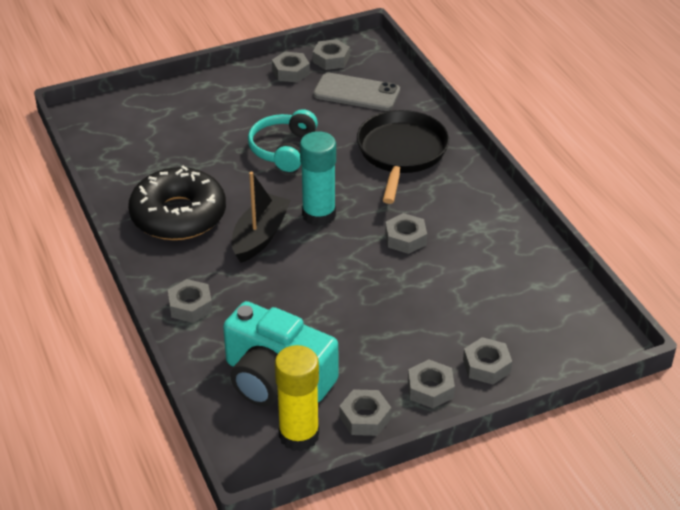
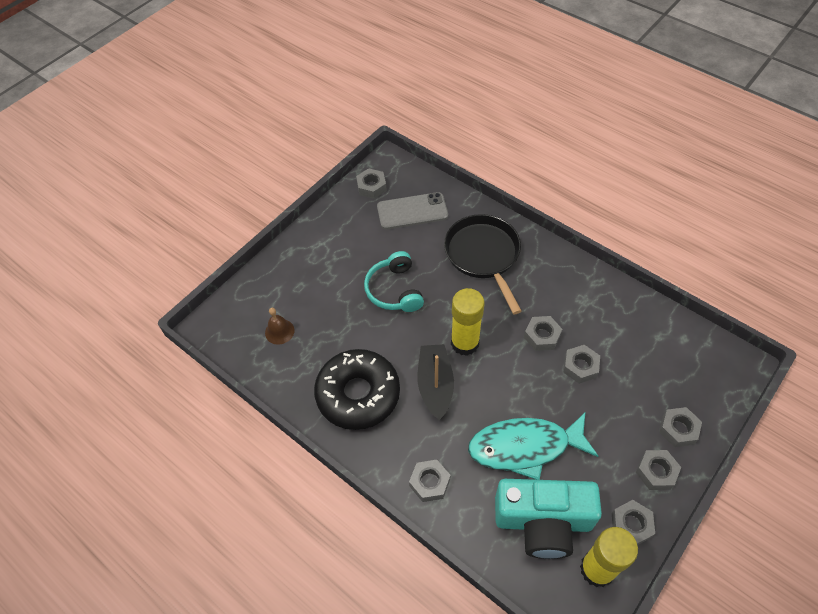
camera: 25 degrees left, 15 degrees up
(143, 142) = (279, 331): none -> brown bell
(291, 72) = (349, 211): grey nut -> grey nut (580, 367)
(309, 317) = (525, 447): none -> turquoise fish
(319, 215) = (464, 343): turquoise glue stick -> yellow glue stick

